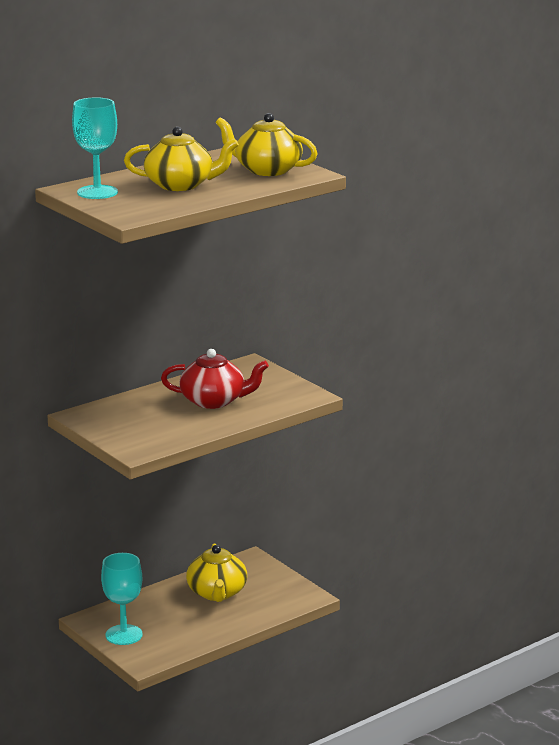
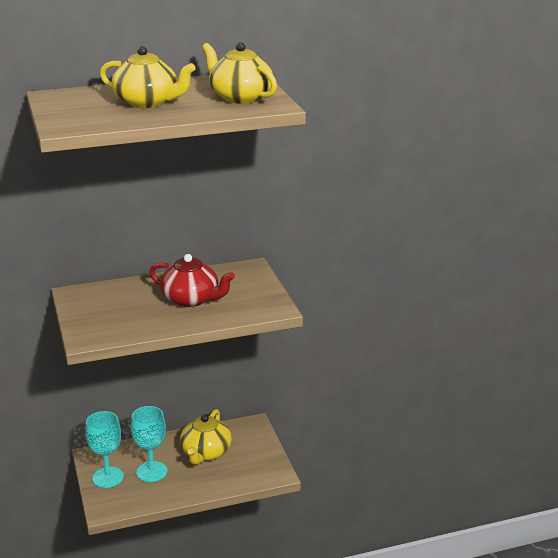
camera: 20 degrees right, 5 degrees up
(97, 192) = (69, 101): turquoise goblet -> turquoise goblet (151, 472)

